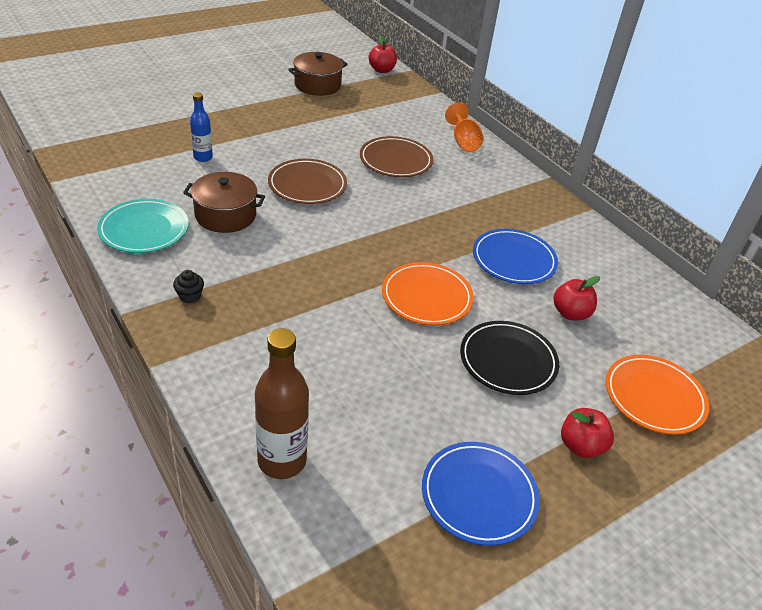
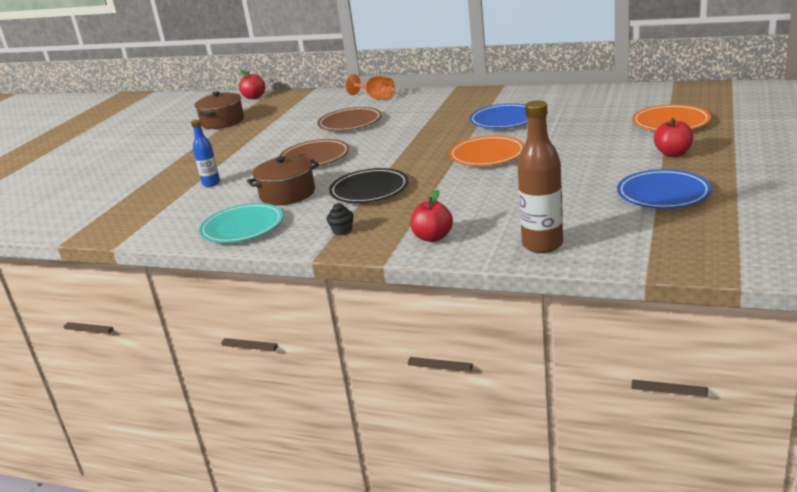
camera: 30 degrees left, 15 degrees down
(508, 361) = (579, 150): black plate -> black plate (369, 190)
(570, 313) = (574, 120): red apple -> red apple (433, 237)

